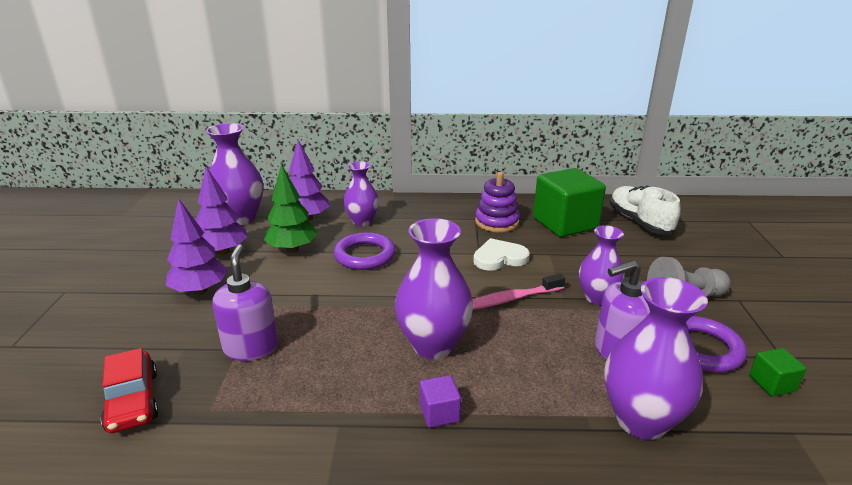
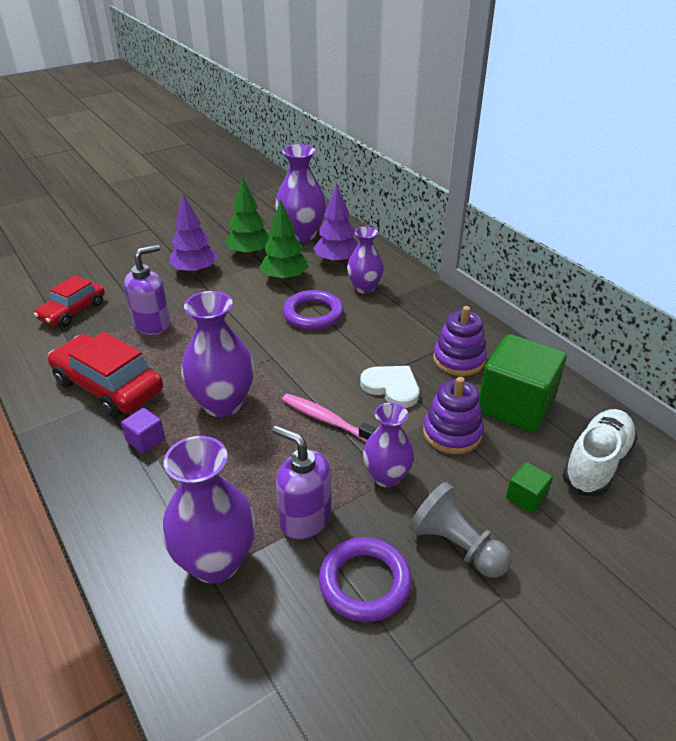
camera: 55 degrees right, 10 degrees up
(223, 252) = (249, 253): purple tree -> green tree
(320, 414) = (108, 386): none -> red car
(572, 255) = (452, 433): none -> purple stacking toy
(772, 384) = (348, 657): green cube -> green cube (526, 497)

